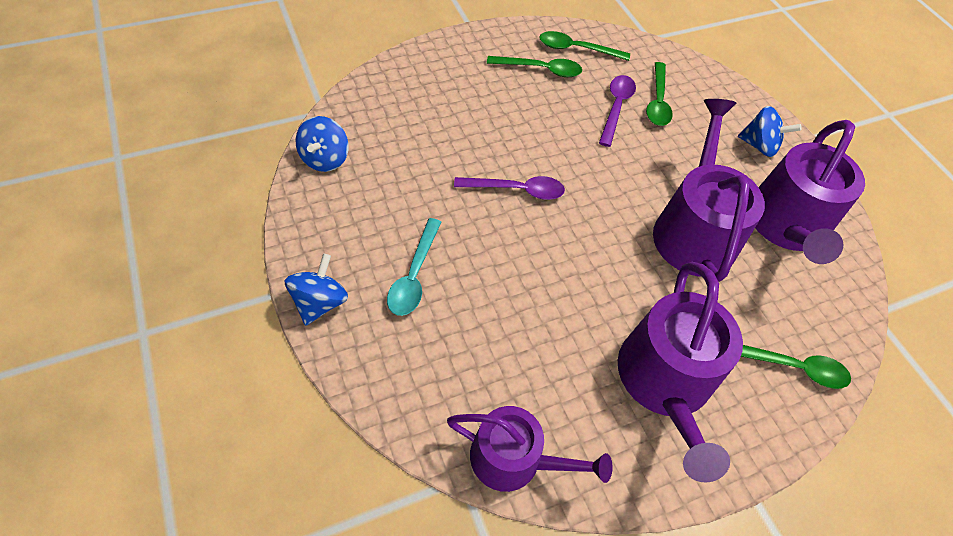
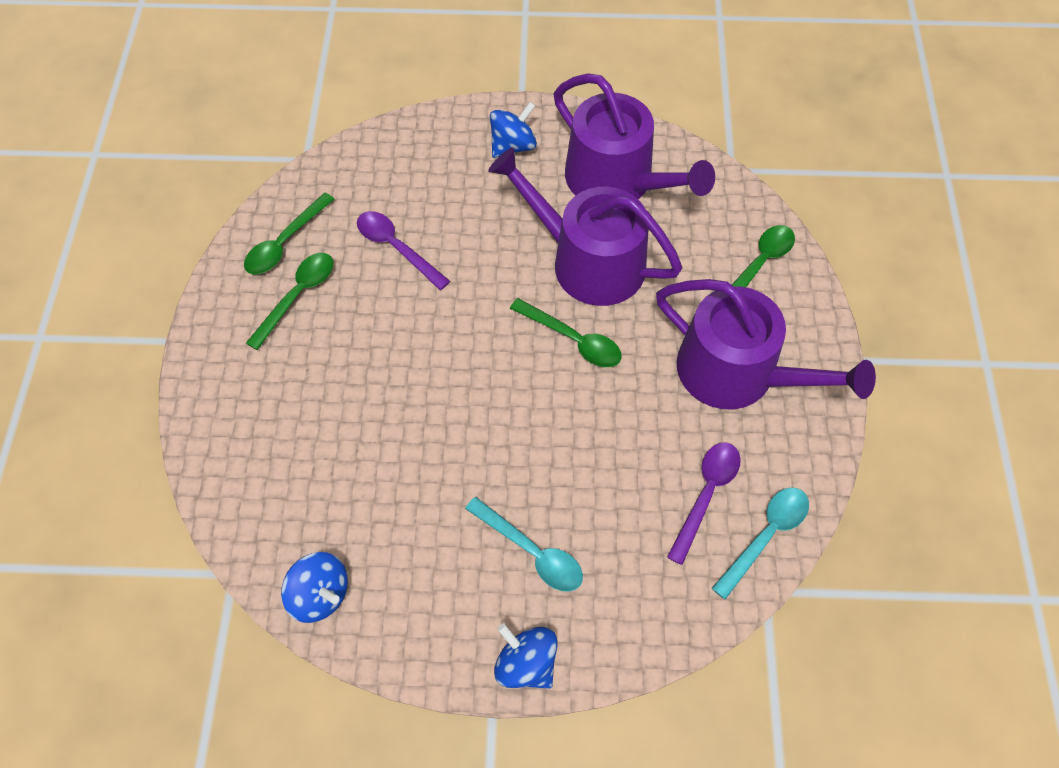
camera: 60 degrees left, 5 degrees up
(515, 459) = (765, 536): purple watering can -> turquoise spoon
(517, 190) = (465, 401): purple spoon -> purple spoon (706, 495)
(657, 101) = (408, 203): green spoon -> green spoon (573, 339)

